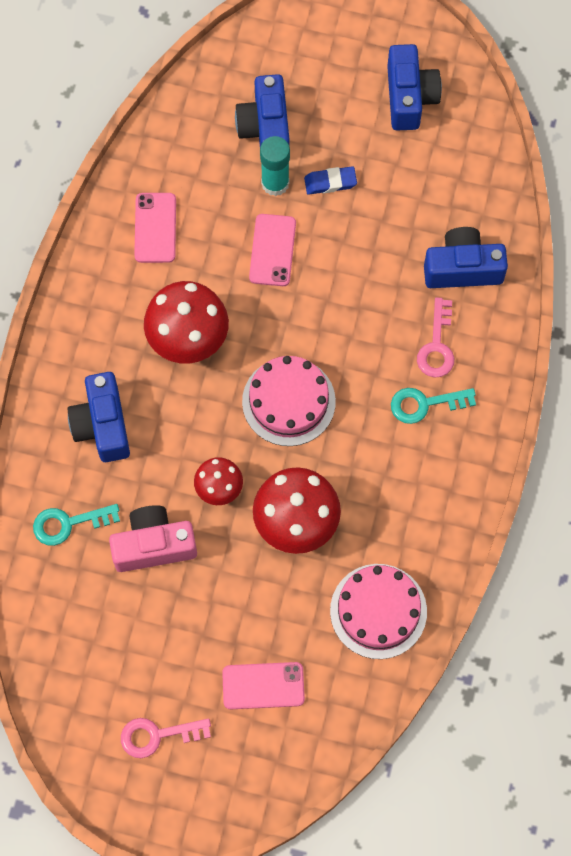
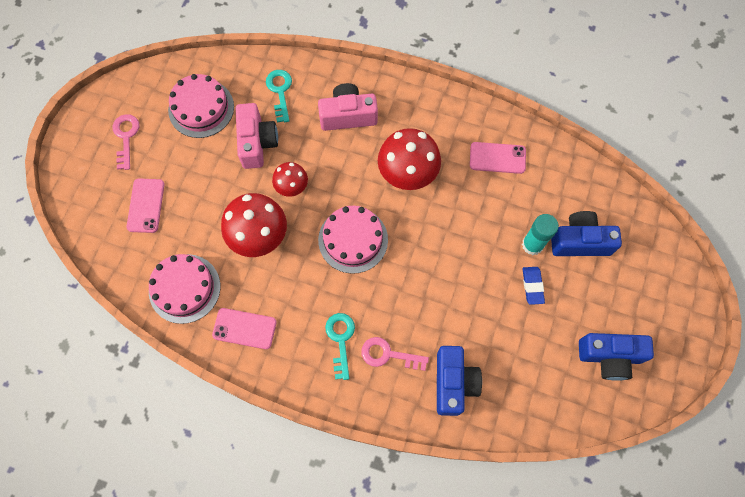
camera: 95 degrees right, 0 degrees up
(102, 425) = (348, 115): blue camera -> pink camera
(102, 633) = (201, 108): none -> pink cake
(272, 250) = (476, 238): pink phone -> pink phone (244, 328)

